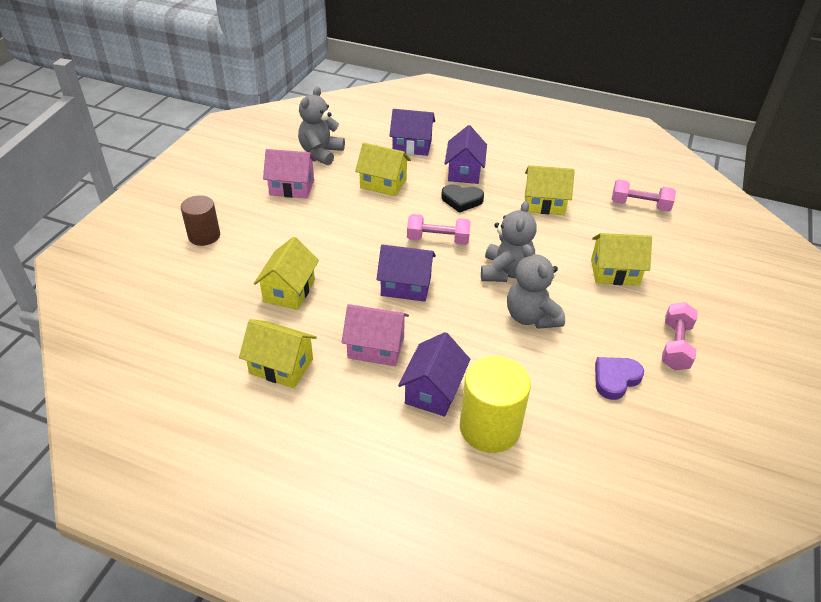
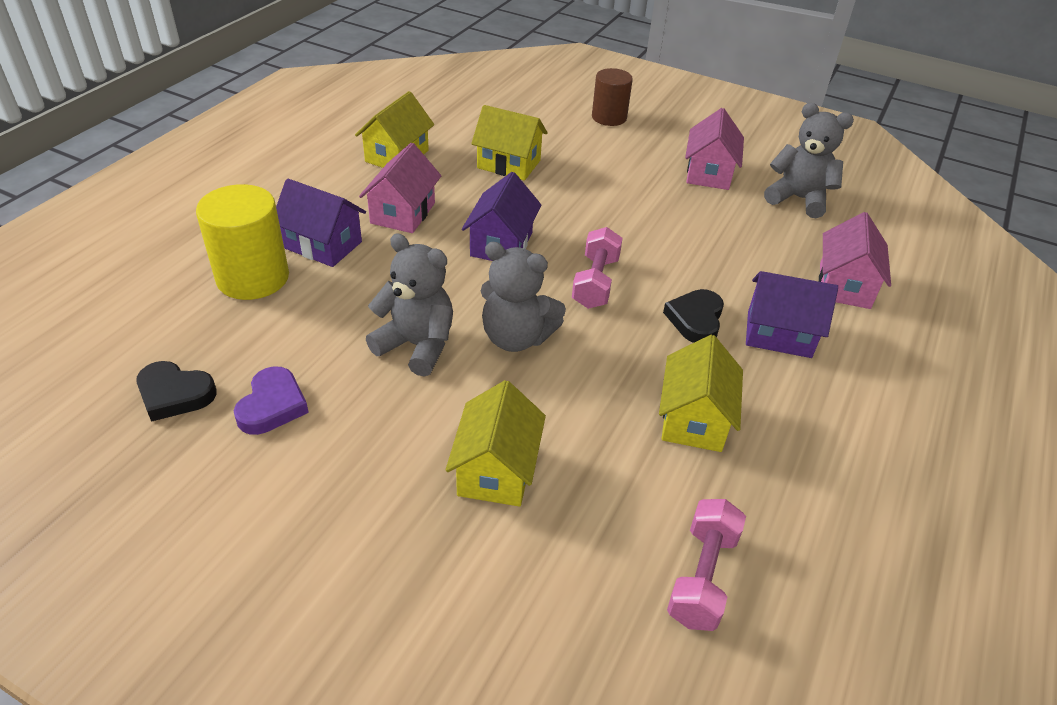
camera: 95 degrees right, 0 degrees up
(383, 184) = (730, 247): yellow house -> none
(412, 146) = (844, 285): purple house -> pink house
(531, 317) = (417, 345): grey teddy bear -> grey teddy bear turned 45 degrees clockwise
(615, 379) = (272, 405): purple heart -> purple heart turned 45 degrees clockwise
(631, 437) = (175, 394): none -> black heart
(675, 346) = (305, 499): pink dumbbell -> none

